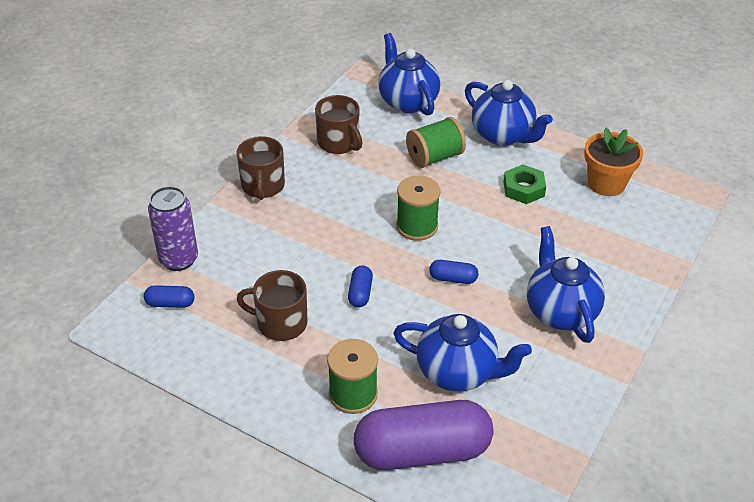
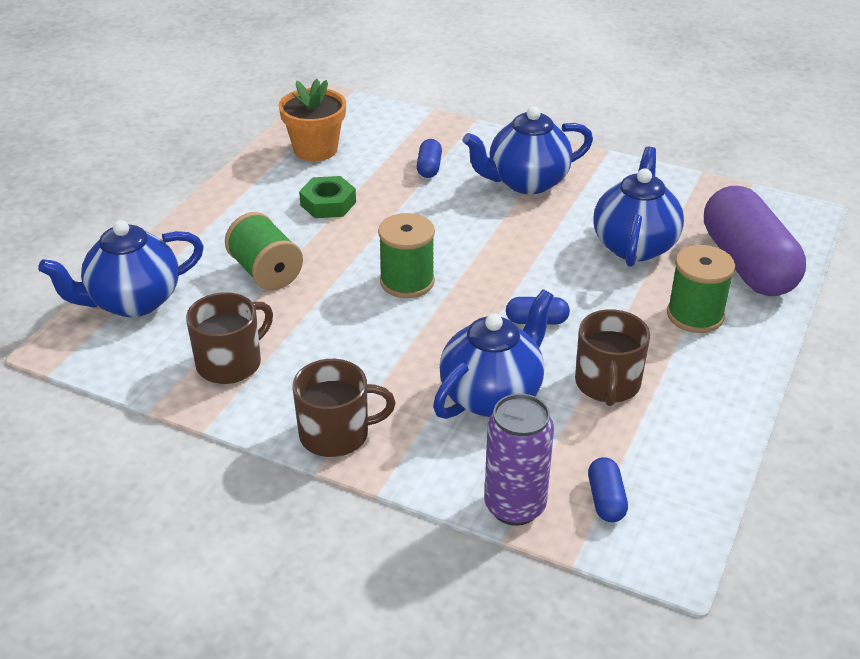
camera: 95 degrees left, 5 degrees down
(453, 278) = (494, 251): blue capsule -> blue capsule (429, 167)
(503, 135) = (221, 218): blue teapot -> blue teapot (492, 395)

